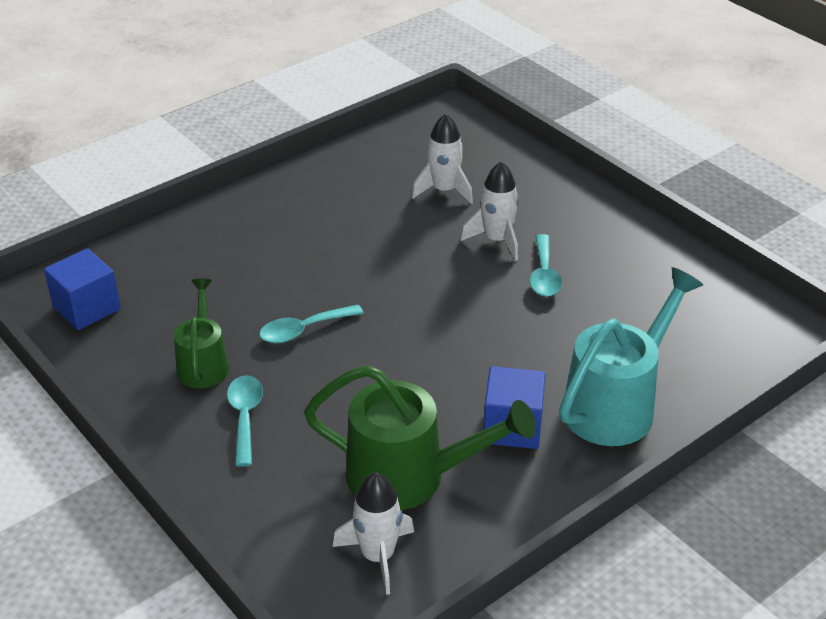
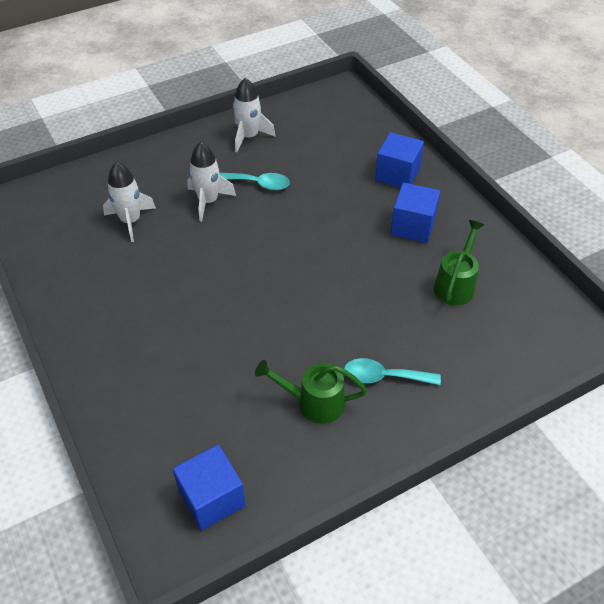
camera: 80 degrees left, 10 degrees up
(303, 330) = (286, 330): turquoise spoon -> none
(378, 556) = (527, 310): white rocket -> white rocket (249, 137)
(411, 477) = (456, 284): green watering can -> green watering can, size x0.60
(617, 403) = (397, 174): turquoise watering can -> blue cube

